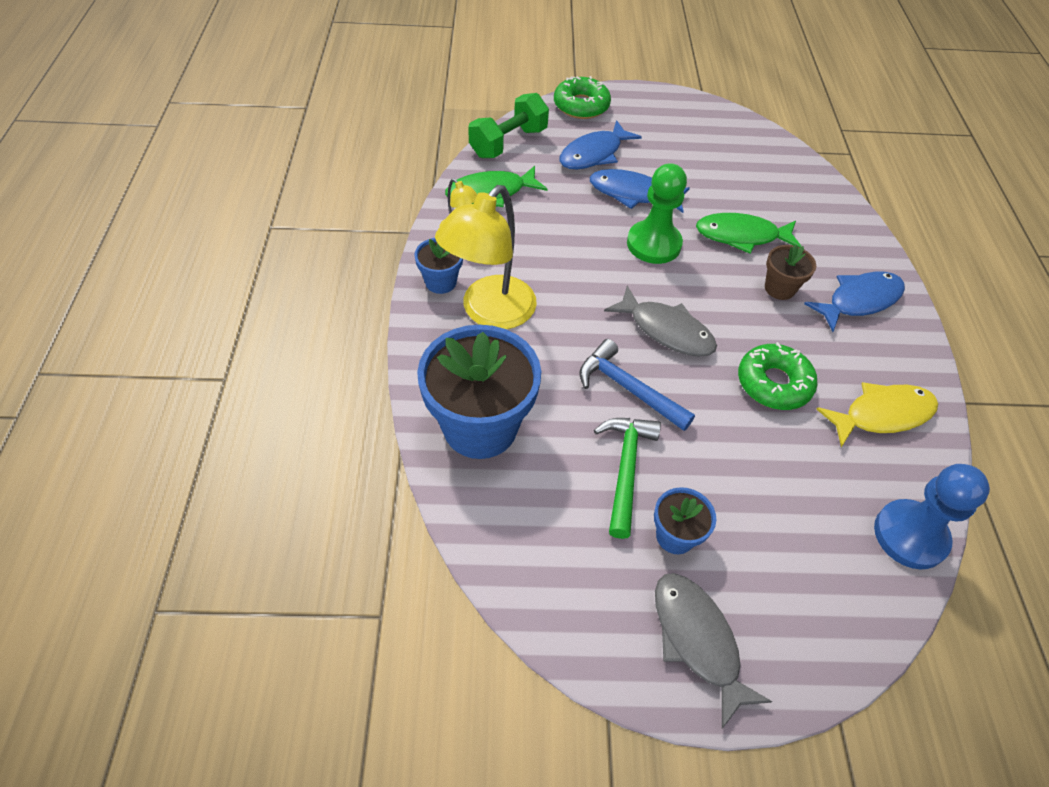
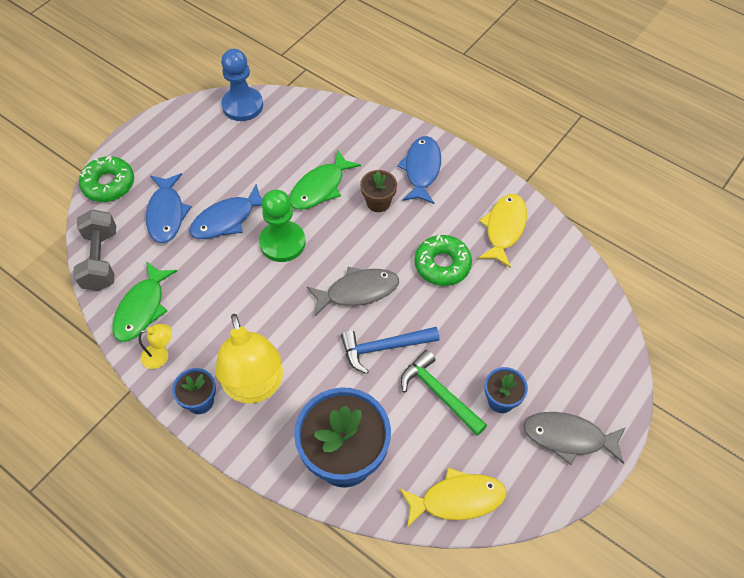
camera: 50 degrees left, 5 degrees up
(508, 143) = (101, 260): green dumbbell -> grey dumbbell
(521, 561) = (457, 499): none -> yellow fish
(910, 535) = (582, 281): blue pawn -> blue pawn (242, 105)

